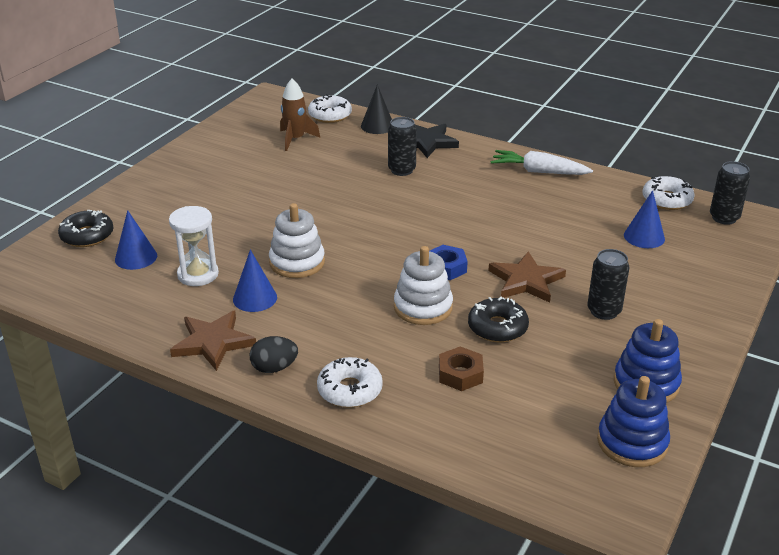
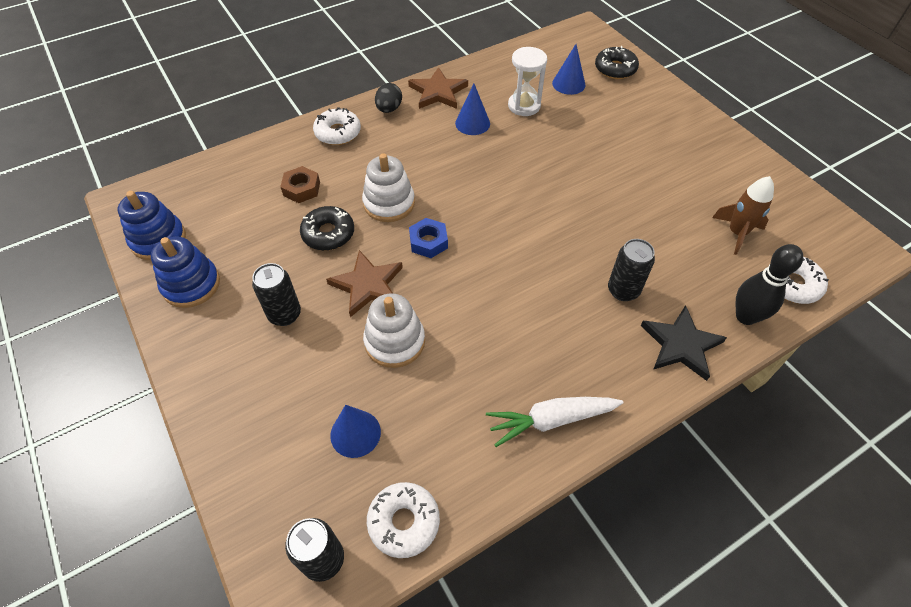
camera: 120 degrees right, 20 degrees up
(297, 262) = (503, 158): white stacking toy -> white stacking toy (395, 341)
(377, 126) = (745, 316): black cone -> black bowling pin
(539, 171) = (551, 420): white carrot -> white carrot turned 150 degrees counterclockwise

